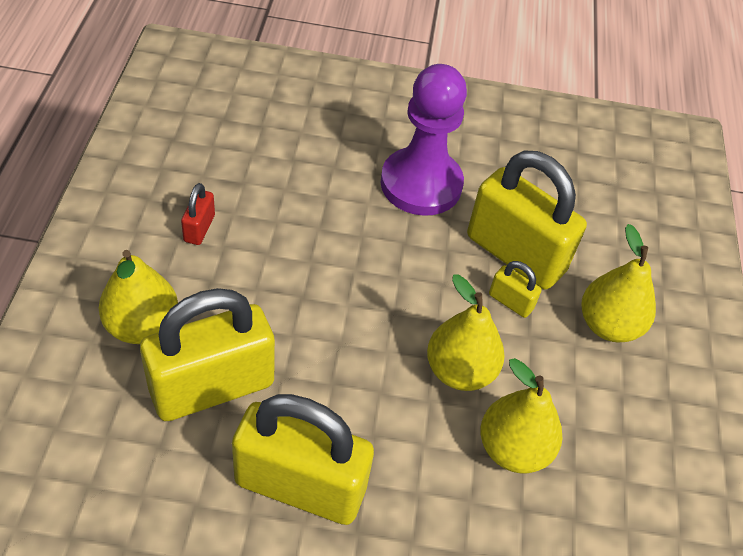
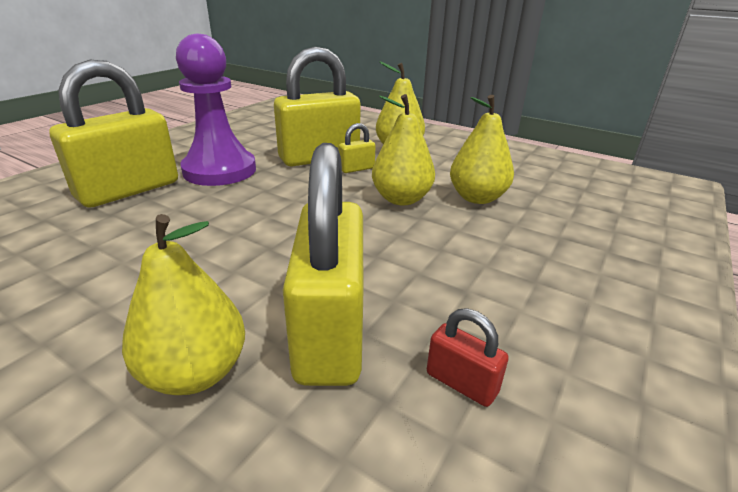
camera: 60 degrees left, 20 degrees down
(199, 228) = (110, 289): red padlock -> red padlock (461, 383)
(300, 485) = (478, 301): yellow padlock -> yellow padlock (129, 190)

